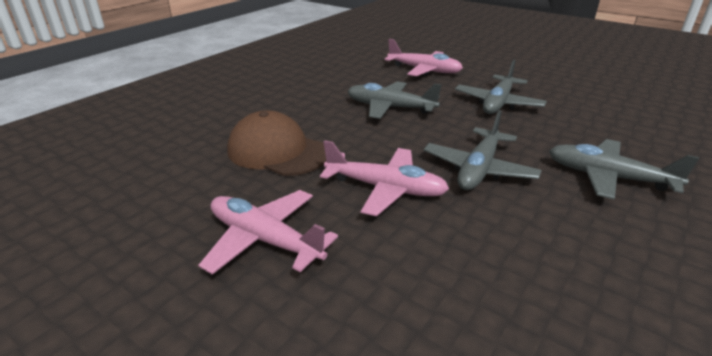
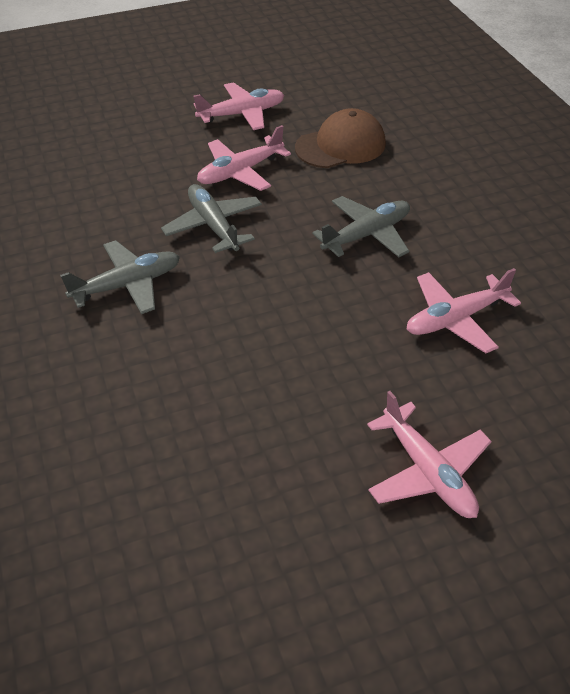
camera: 125 degrees right, 15 degrees up
(498, 103) = (305, 318): grey plane -> none
(524, 58) = (428, 471): none -> pink plane

